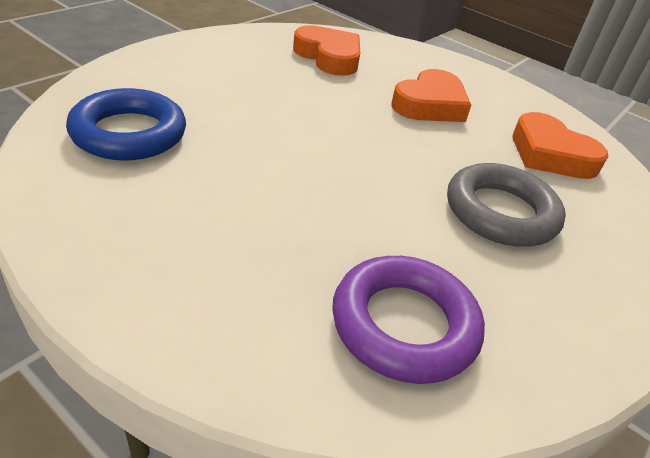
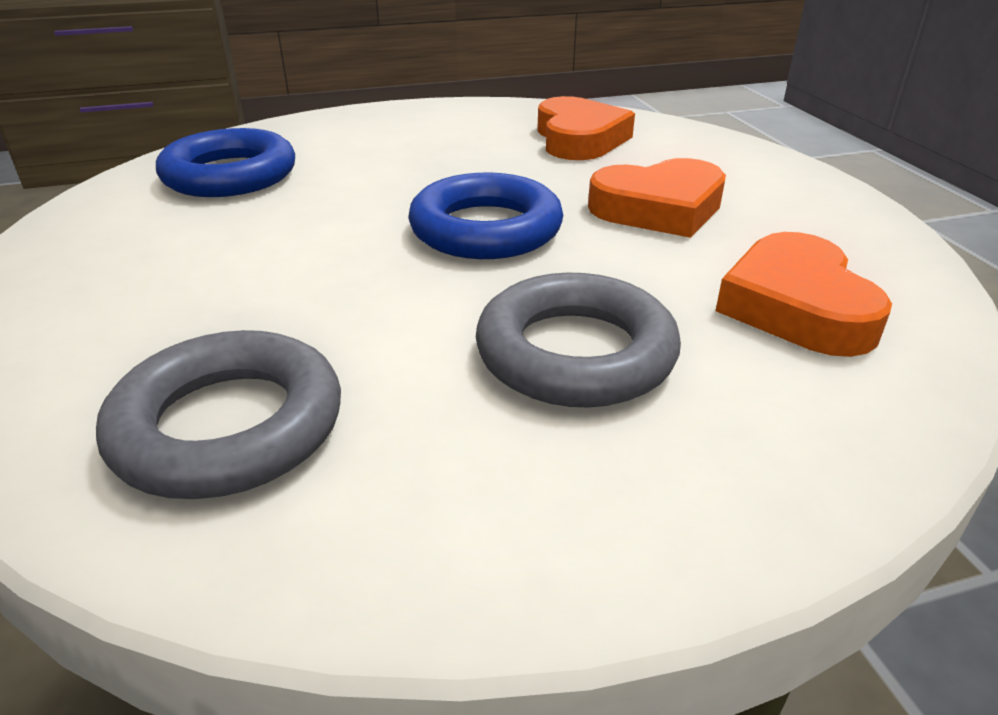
camera: 40 degrees right, 5 degrees down
(362, 141) = (486, 229): none -> blue ring
(404, 325) = (229, 426): purple ring -> grey ring

